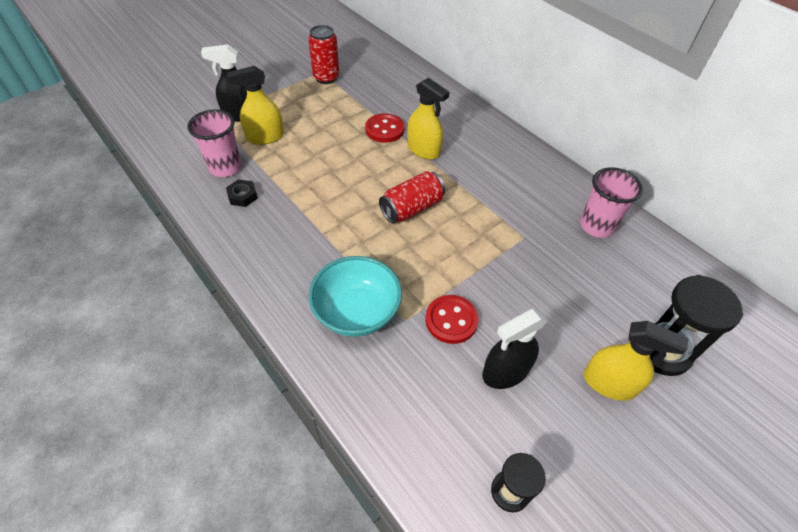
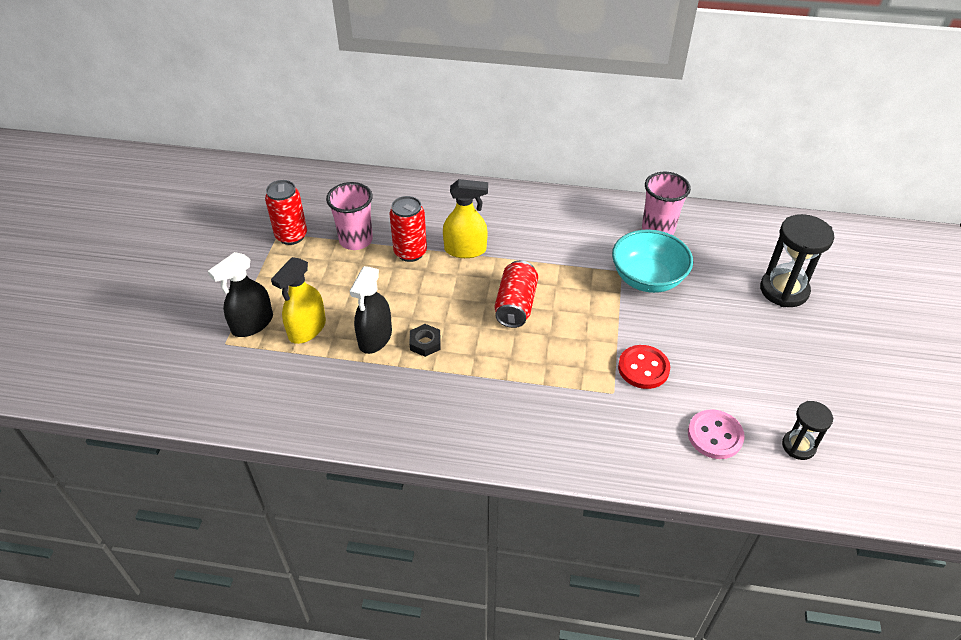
camera: 40 degrees left, 5 degrees down
(225, 167) = (307, 381): pink cup -> pink cup (356, 240)
(242, 196) = (359, 394): black nut -> black nut (425, 343)
(357, 312) = (573, 413): turquoise bowl -> turquoise bowl (647, 279)
(384, 129) = (410, 252): red button -> red can
(445, 418) = (715, 435): none -> pink button
(505, 372) = (715, 375): black spray bottle -> black spray bottle (375, 338)
(609, 383) = (778, 334): yellow spray bottle -> none

